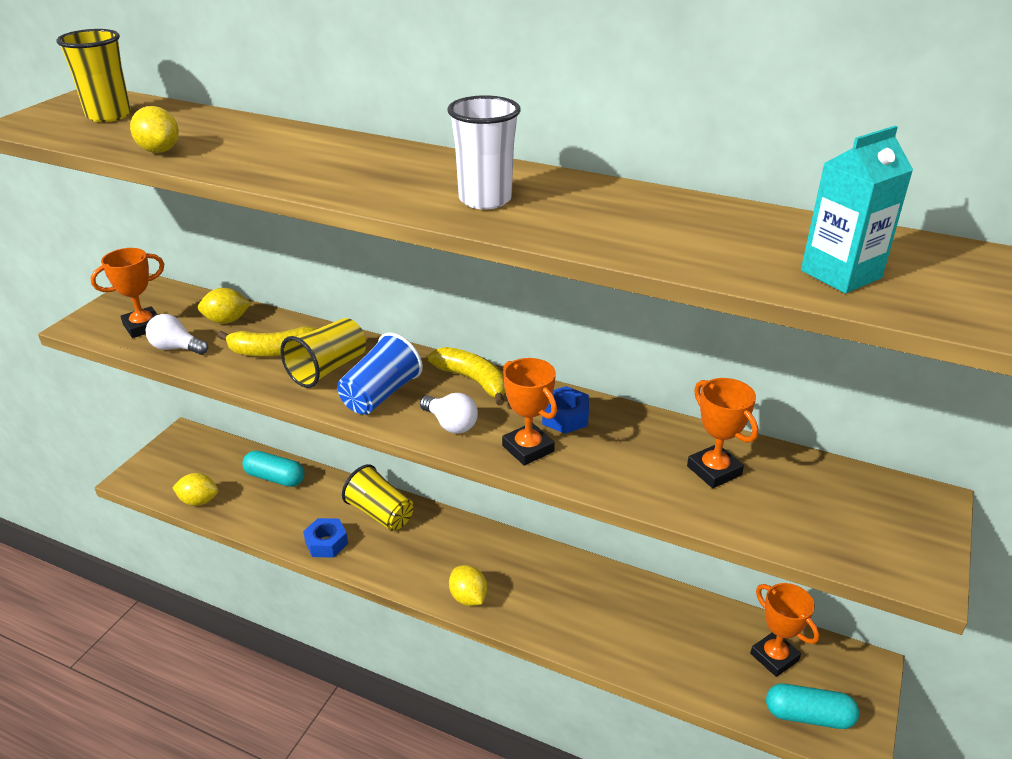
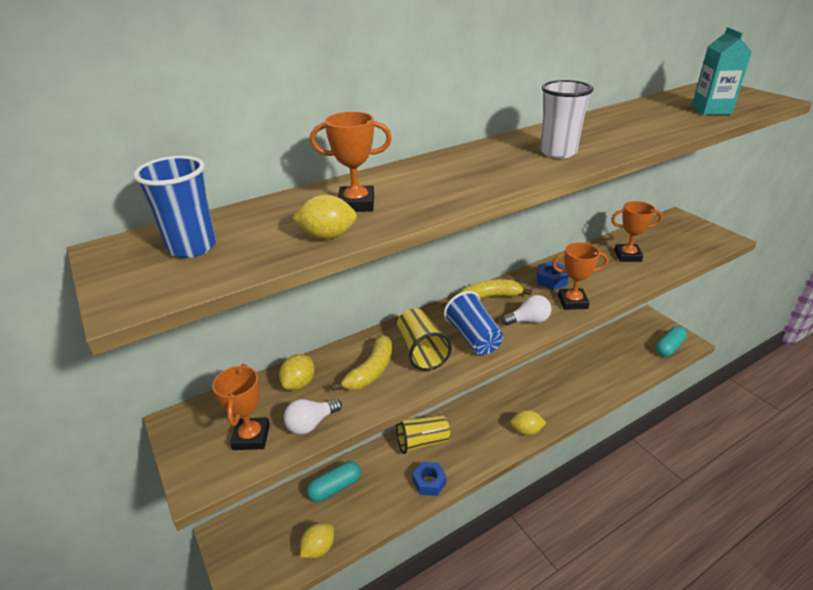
camera: 55 degrees left, 0 degrees up
(109, 116) = (192, 247): yellow cup -> blue cup
(774, 657) = (630, 340): orange trophy -> orange trophy (356, 204)

